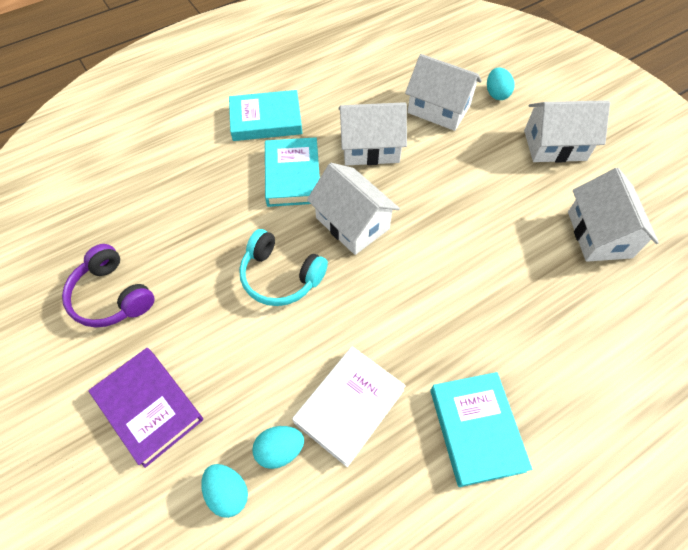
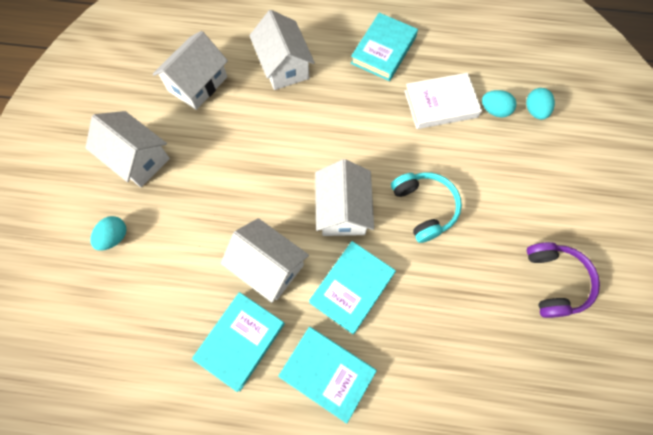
camera: 140 degrees left, 10 degrees up
(149, 407) = (559, 183): purple book -> none
(342, 99) = (240, 341): none -> turquoise book
(439, 109) = (175, 260): white house -> white house (284, 66)

